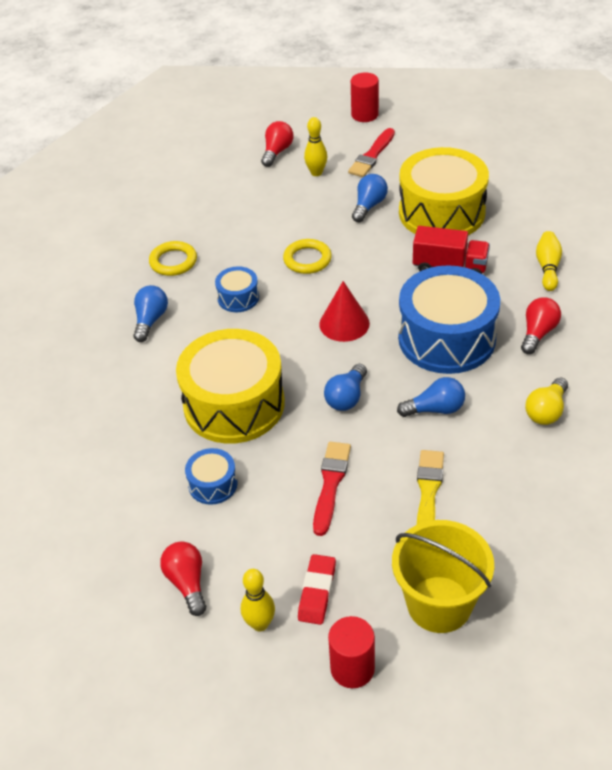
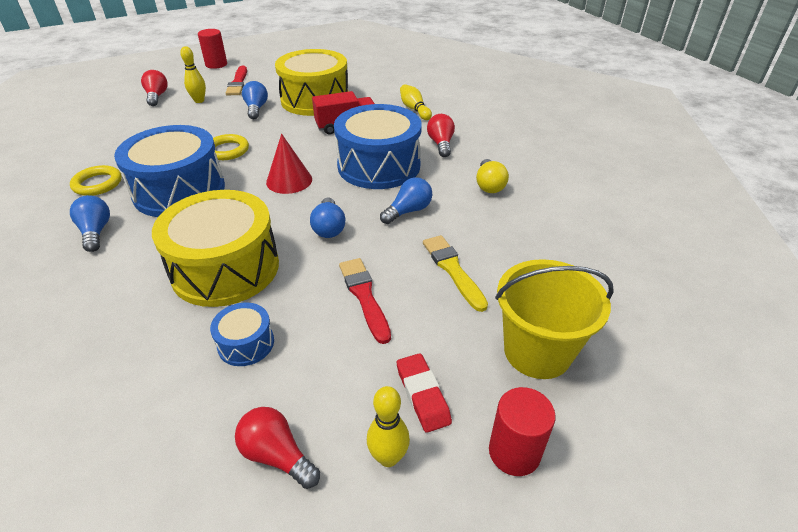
camera: 35 degrees left, 5 degrees down
(238, 298) = (179, 191): blue drum -> blue drum, size x2.20

